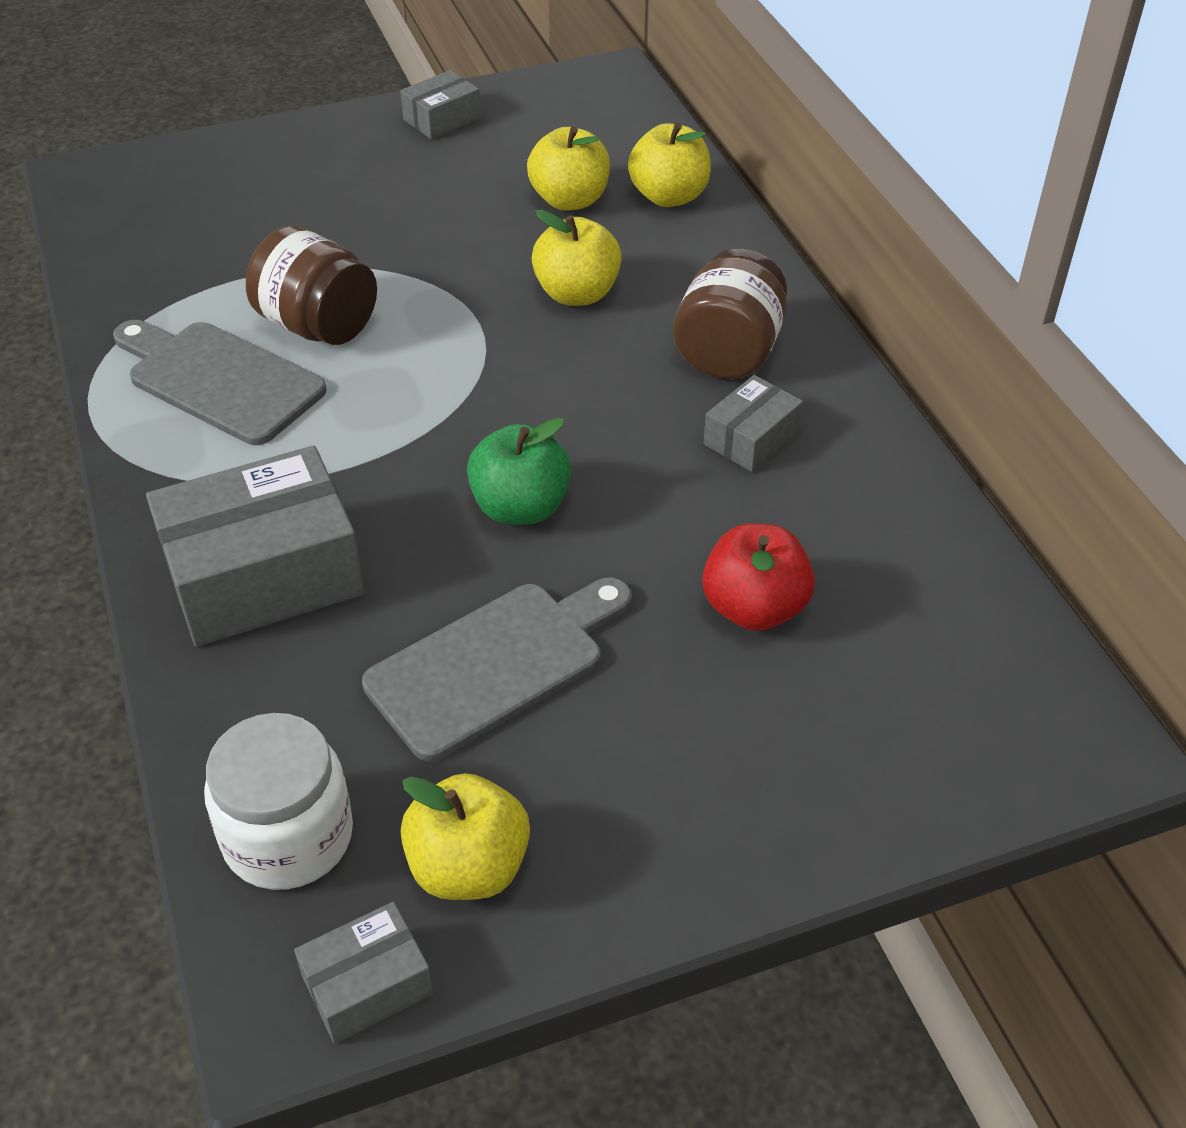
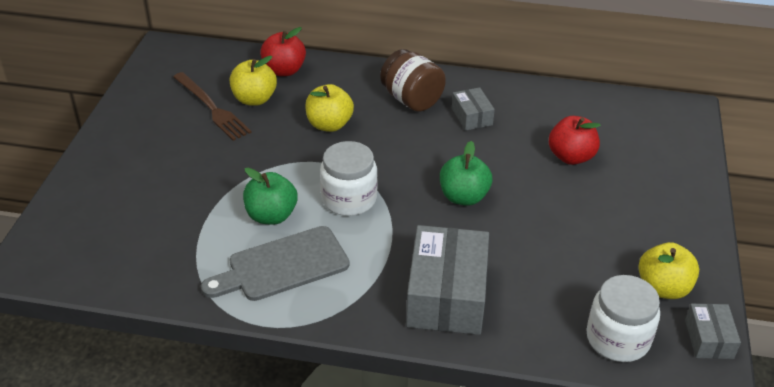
camera: 60 degrees left, 5 degrees down
(318, 326) = (271, 215): brown jar -> green apple
(414, 384) = (349, 199): none -> white jar
(442, 119) = (135, 112): grey box -> none
(495, 664) = (555, 240): grey cutting board -> none
(512, 173) = (212, 108): none -> brown fork
(669, 196) = (284, 70): yellow apple -> red apple

